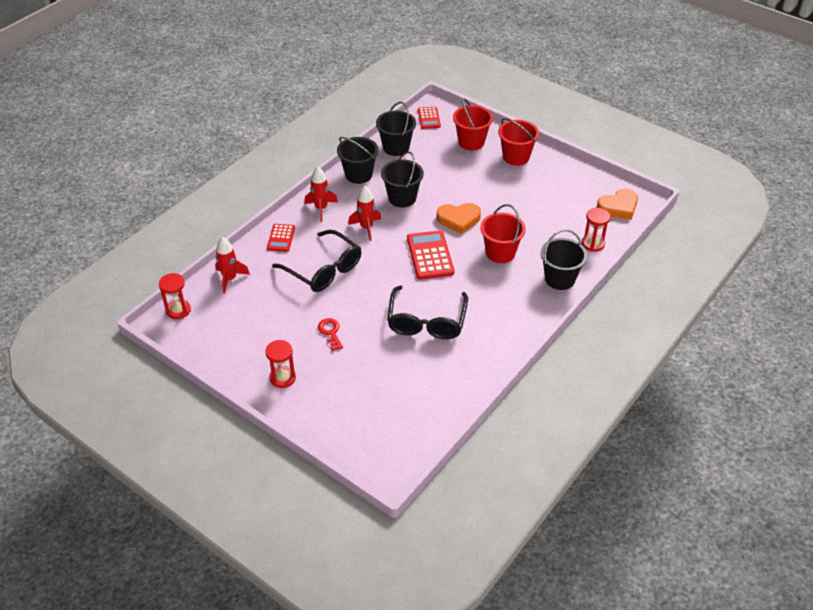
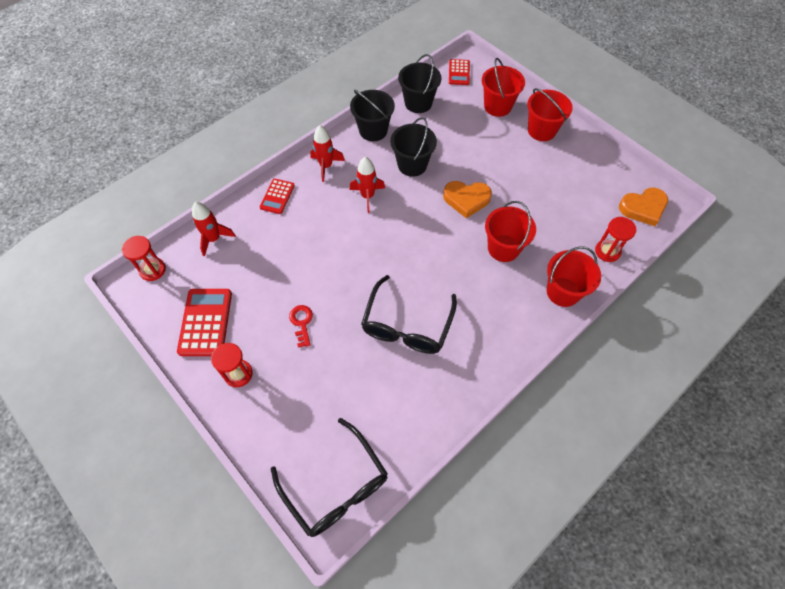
camera: 10 degrees right, 15 degrees up
(323, 269) = (312, 242): black glasses -> black glasses (336, 486)
(430, 255) = (427, 240): red calculator -> red calculator (205, 322)
(559, 279) = (563, 292): black bucket -> red bucket

